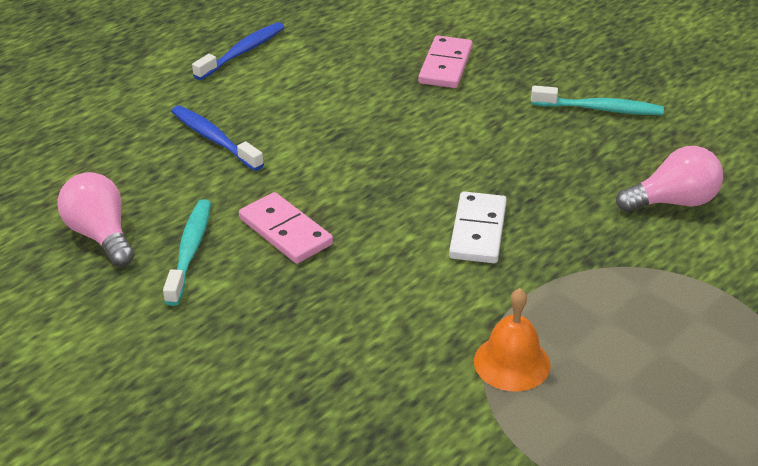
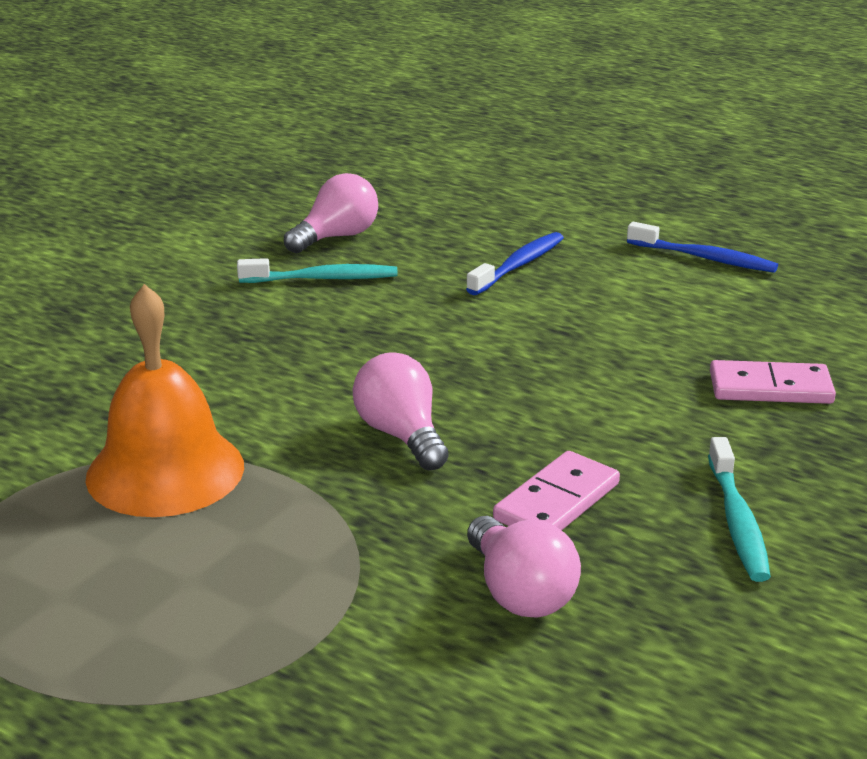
camera: 80 degrees right, 10 degrees down
(285, 231) = (367, 321): pink domino -> pink domino (557, 502)
(477, 231) = (401, 435): white domino -> pink light bulb
(512, 362) = (165, 471): orange bell -> orange bell, size x1.72

